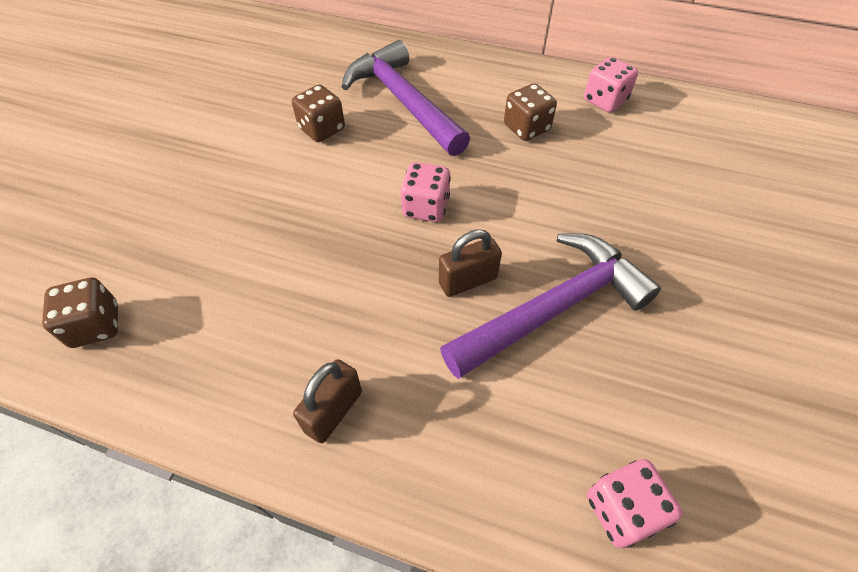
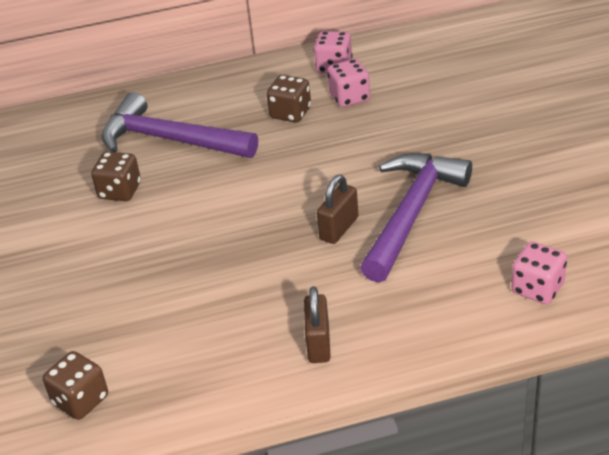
camera: 30 degrees left, 15 degrees down
(426, 207) = (263, 201): pink dice -> pink dice (349, 97)

